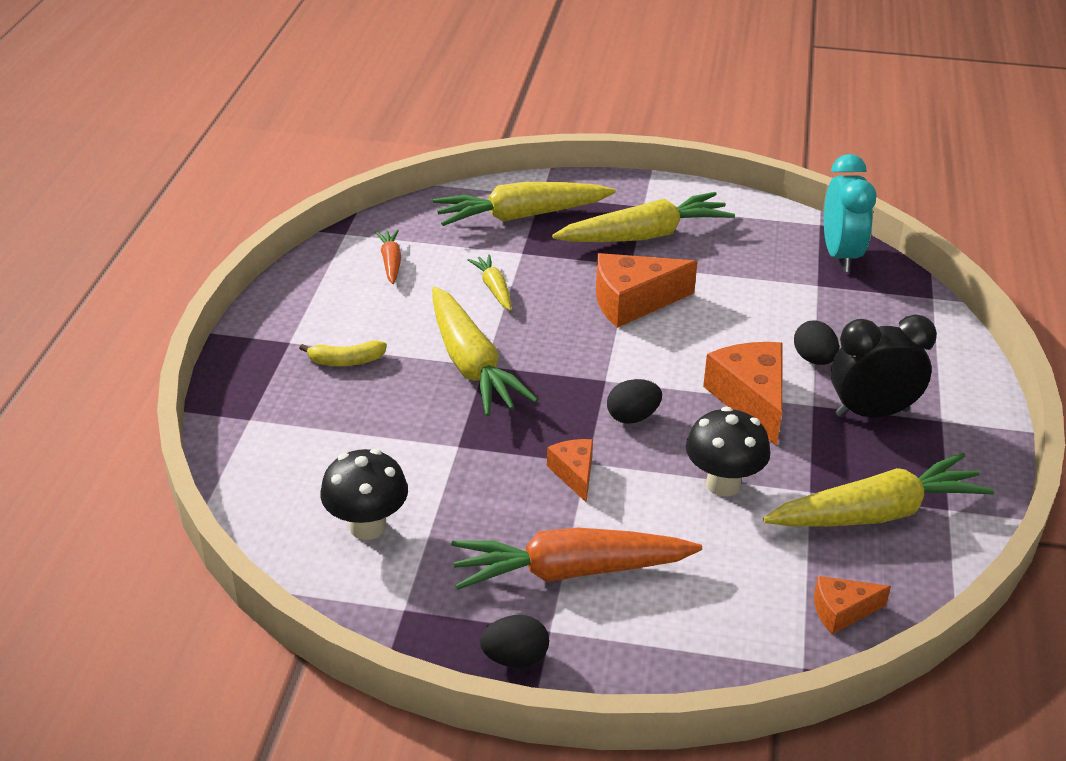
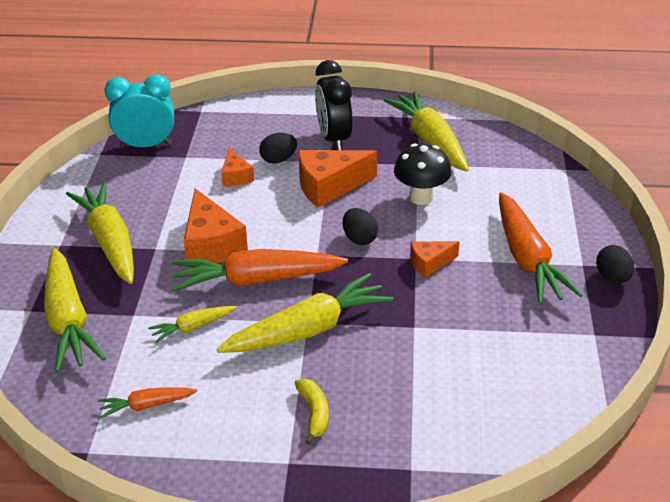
camera: 95 degrees left, 0 degrees up
(367, 526) = (521, 365): black mushroom -> none
(563, 332) = (256, 280): none -> orange carrot
(842, 611) = (517, 155): orange cheese -> orange cheese (235, 176)

